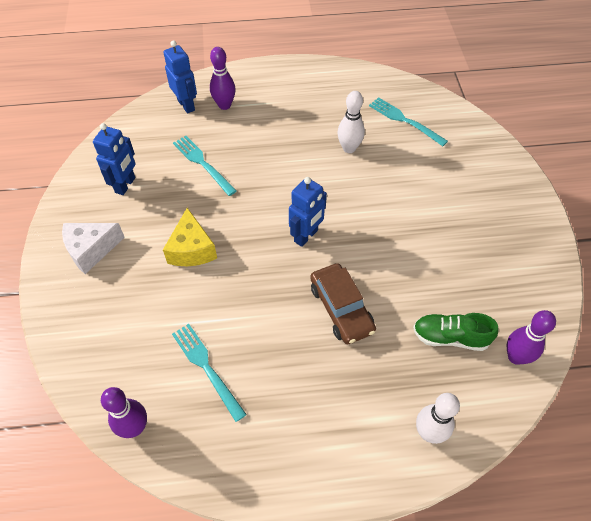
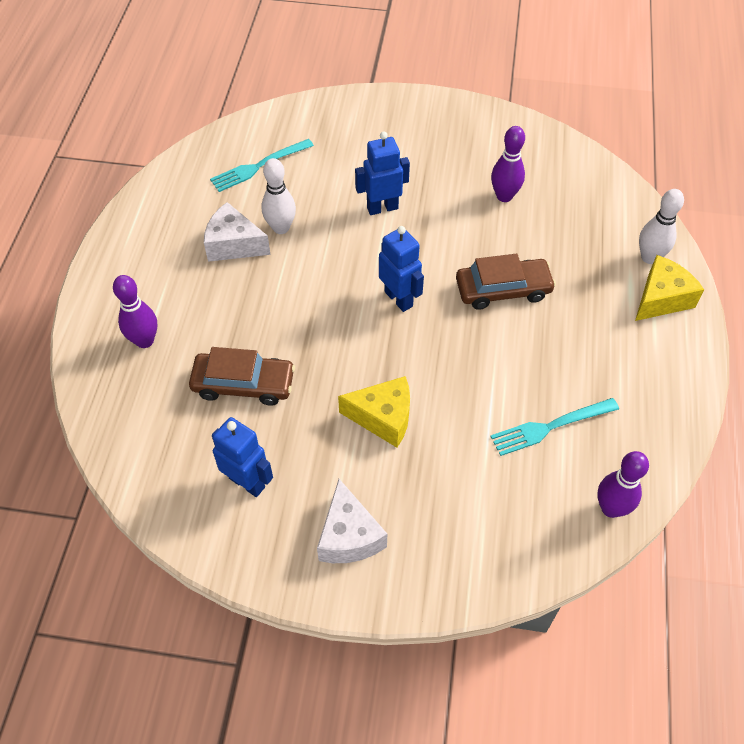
camera: 75 degrees left, 0 degrees up
(186, 105) = (122, 386): blue robot -> blue robot (382, 208)
(202, 163) = (243, 384): turquoise fork -> brown car
(322, 126) = (233, 244): none -> white cheese
(379, 450) = (661, 298): none -> yellow cheese
(450, 337) = (555, 213): green shoe -> none
(515, 357) = (585, 174): purple bowling pin -> purple bowling pin (504, 196)

